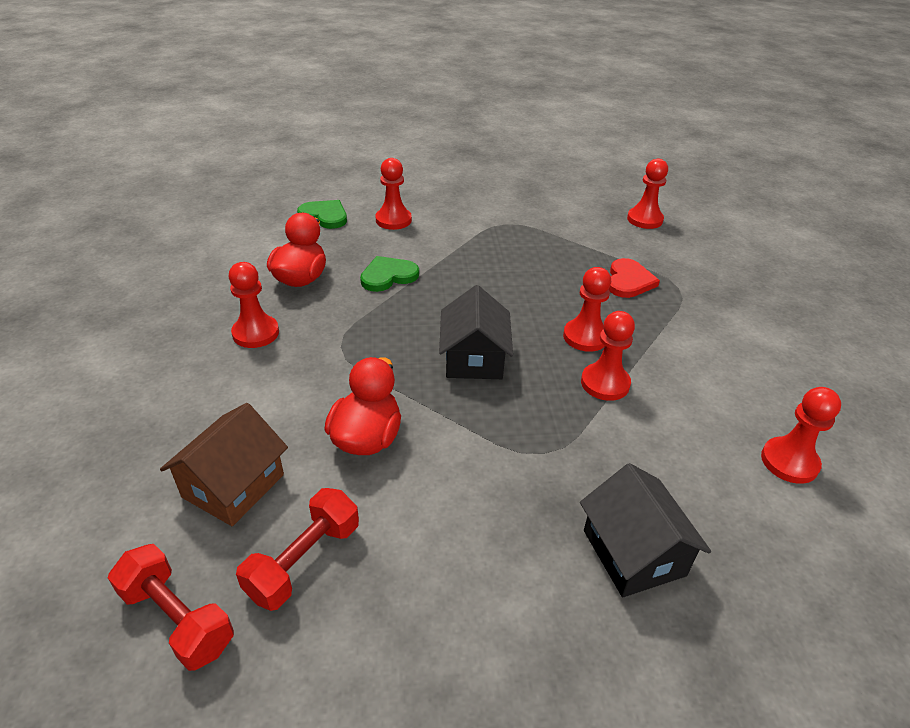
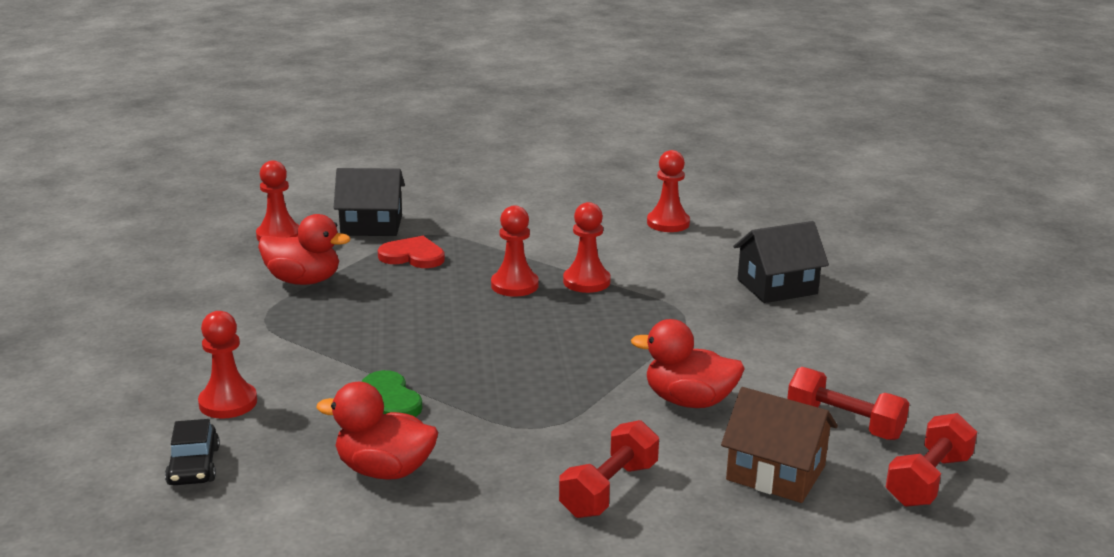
camera: 90 degrees left, 15 degrees down
(244, 378) = (609, 490): none -> red dumbbell
(256, 333) = (517, 493): red pawn -> none
(324, 216) = (194, 466): green heart -> black car
(474, 358) = (555, 344): black house -> black house (371, 225)
(568, 234) = (304, 281): none -> red duck

